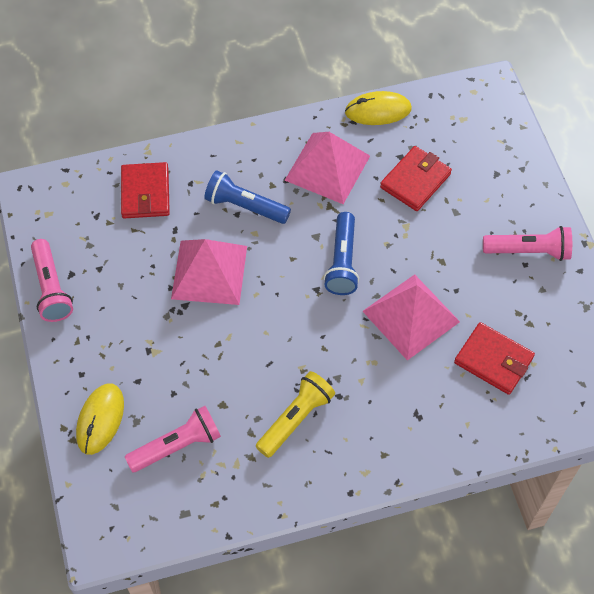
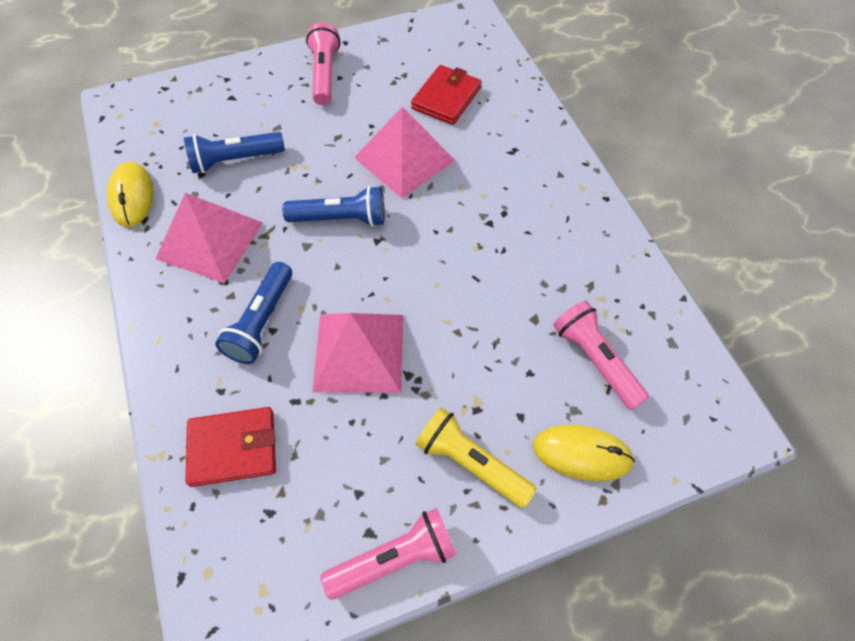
camera: 95 degrees left, 0 degrees up
(295, 419) = (537, 248): yellow flashlight -> yellow flashlight (471, 462)
(415, 181) = (235, 160): red wallet -> blue flashlight

